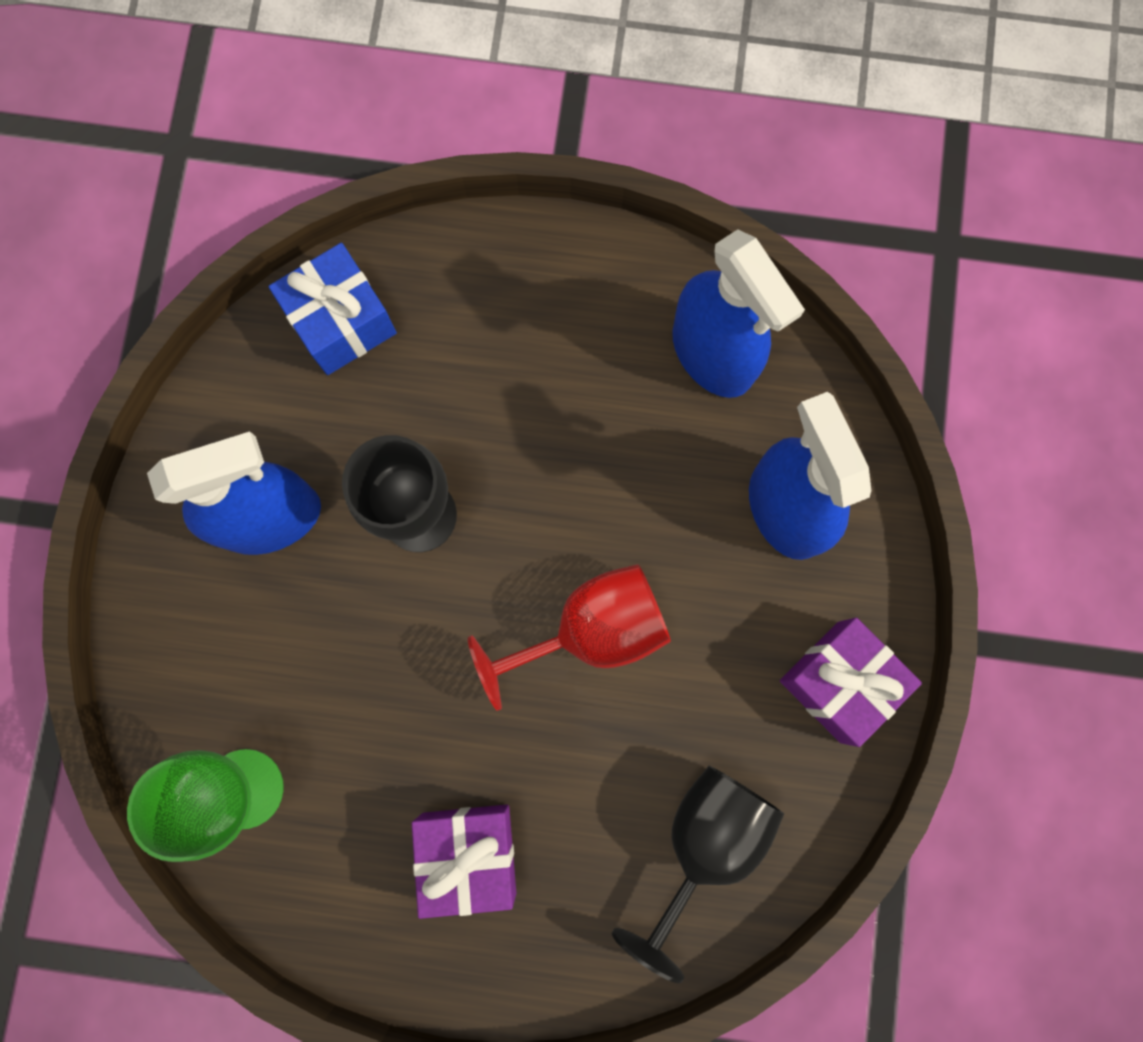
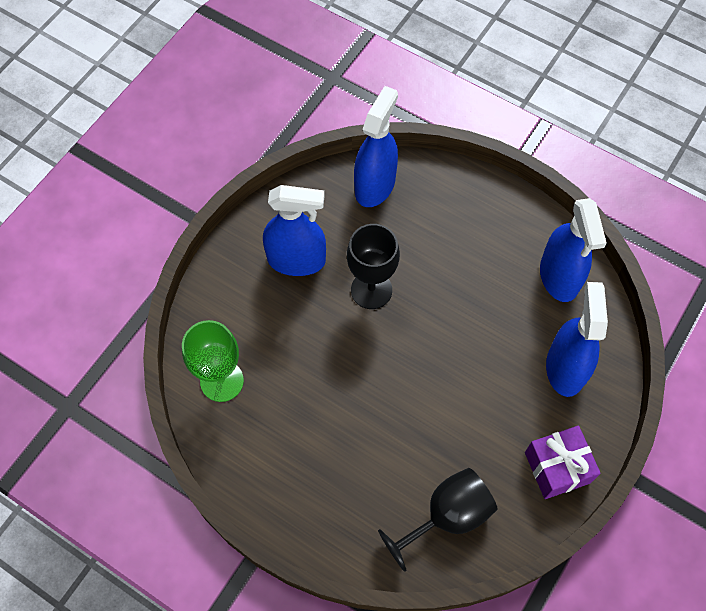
camera: 25 degrees right, 15 degrees down
(341, 322) = (375, 185): blue gift -> blue spray bottle
(468, 853) = (319, 464): purple gift -> none
(591, 631) = (434, 383): red goblet -> none

